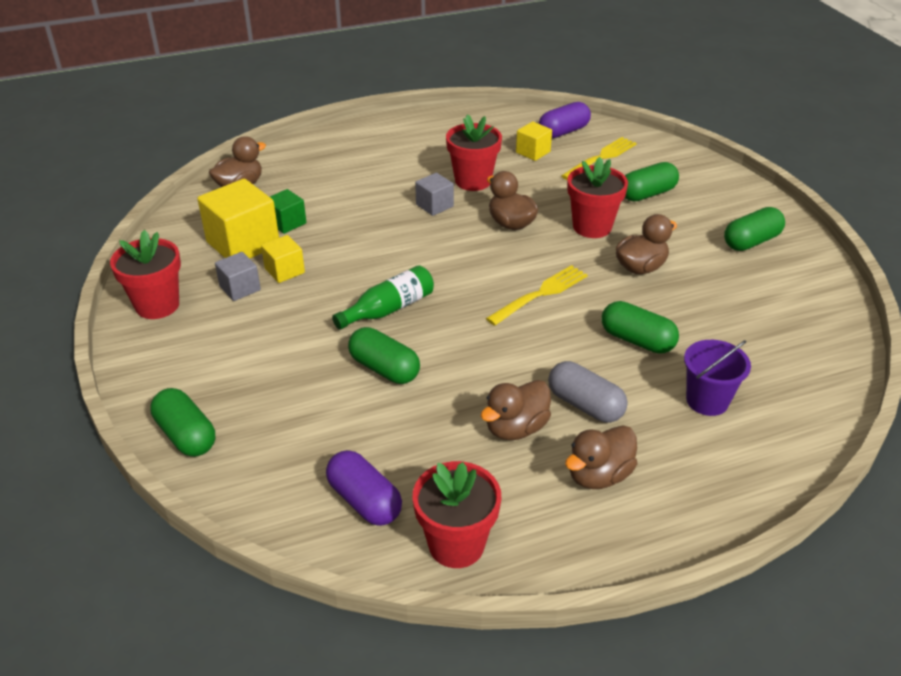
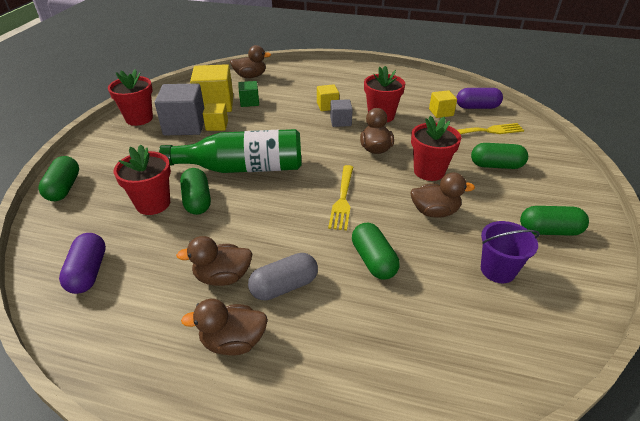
camera: 35 degrees right, 0 degrees up
(240, 288) = (185, 126): grey cube -> grey cube, size x1.87
(389, 309) = (242, 168): green bottle -> green bottle, size x1.76
(395, 191) = (327, 106): none -> yellow cube
(456, 544) = (95, 332): red flower pot -> red flower pot (153, 204)
(540, 294) = (342, 199): yellow fork -> yellow fork turned 105 degrees clockwise
(585, 405) = (284, 286): grey capsule -> grey capsule turned 75 degrees clockwise
(707, 401) = (376, 333): purple bucket -> purple bucket (497, 270)

